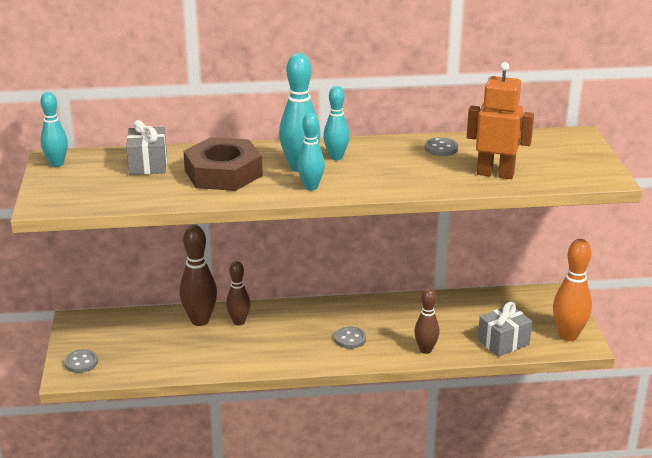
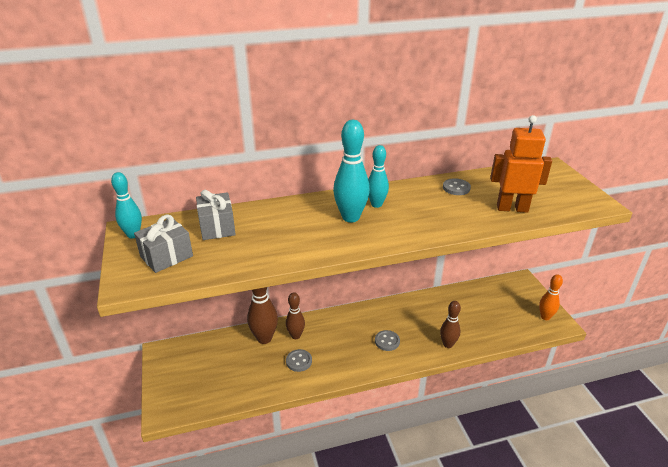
camera: 10 degrees left, 5 degrees up
(81, 362) = (173, 395): grey button -> grey button (299, 361)
(223, 173) = (287, 230): brown nut -> none
(311, 187) = (368, 237): turquoise bowling pin -> none
(503, 342) = (502, 329): grey gift -> grey gift (166, 256)
(568, 335) = (545, 317): orange bowling pin -> orange bowling pin, size x0.65

